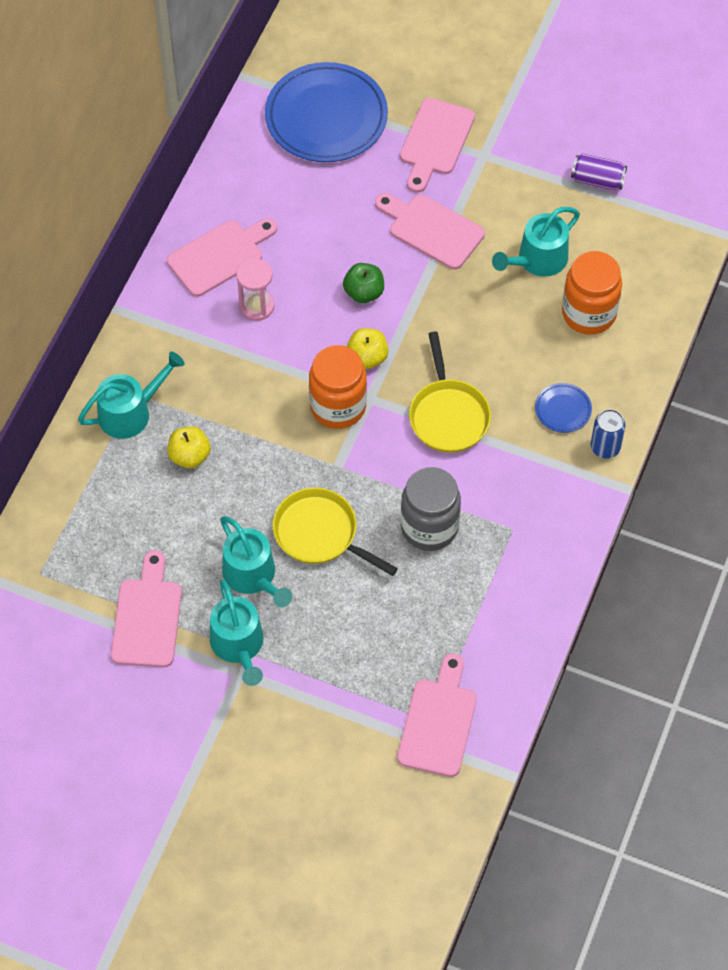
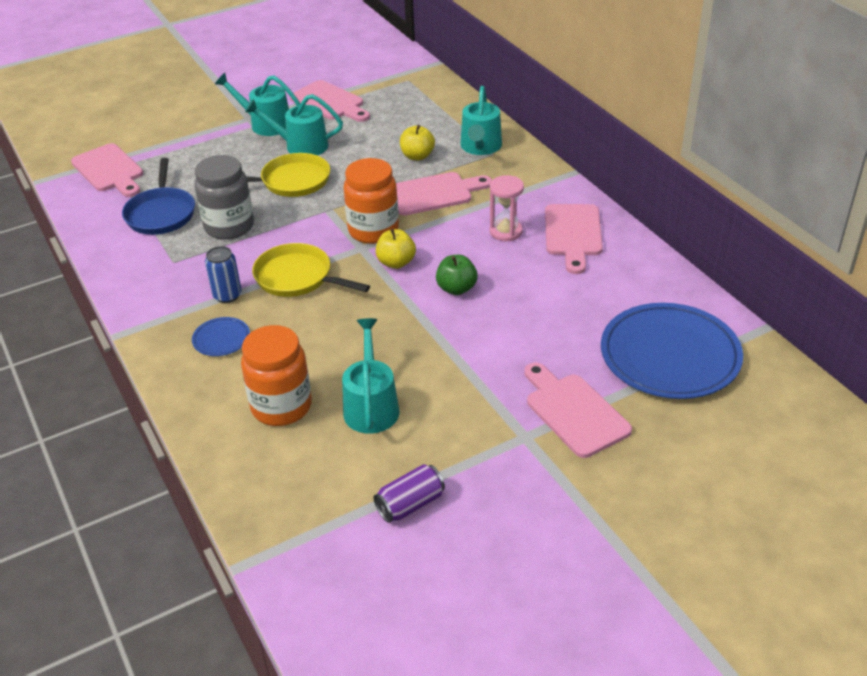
camera: 130 degrees right, 20 degrees down
(431, 229) = (476, 357): pink cutting board -> pink cutting board (434, 193)
(460, 604) = (161, 213): none -> blue pan
(605, 447) = (161, 343): blue can -> blue can (227, 295)

